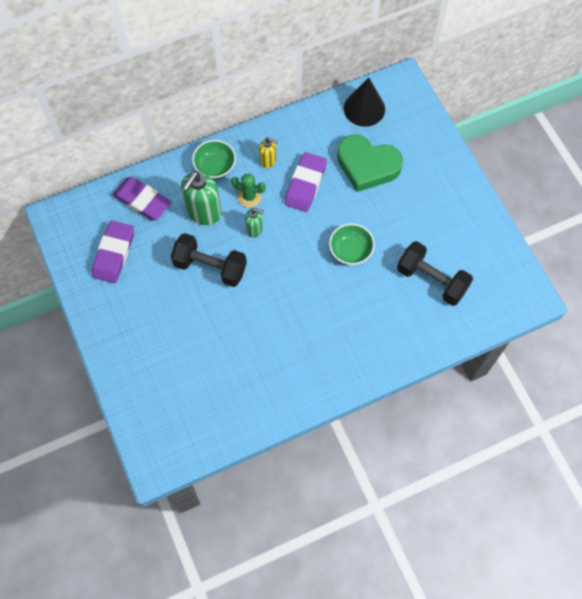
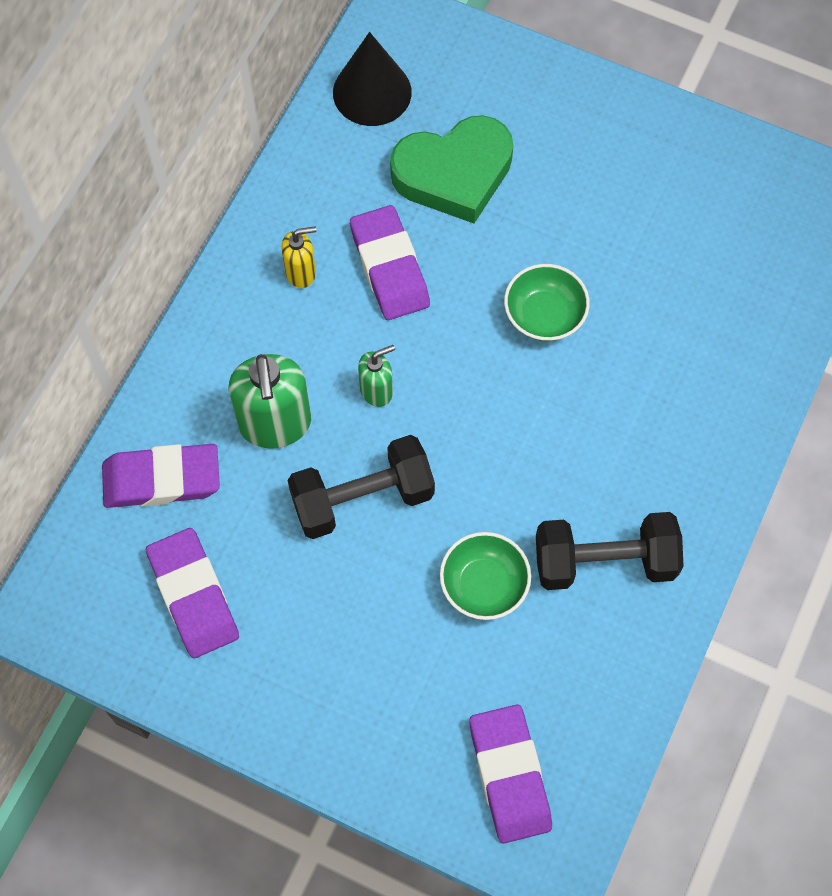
camera: 40 degrees left, 0 degrees up
(167, 418) = (509, 775): none -> purple eraser
(215, 166) = (227, 341): green bowl -> green bowl (484, 584)
(249, 196) = (322, 348): green cactus -> none
(431, 280) = (694, 271): black dumbbell -> black dumbbell (604, 561)

